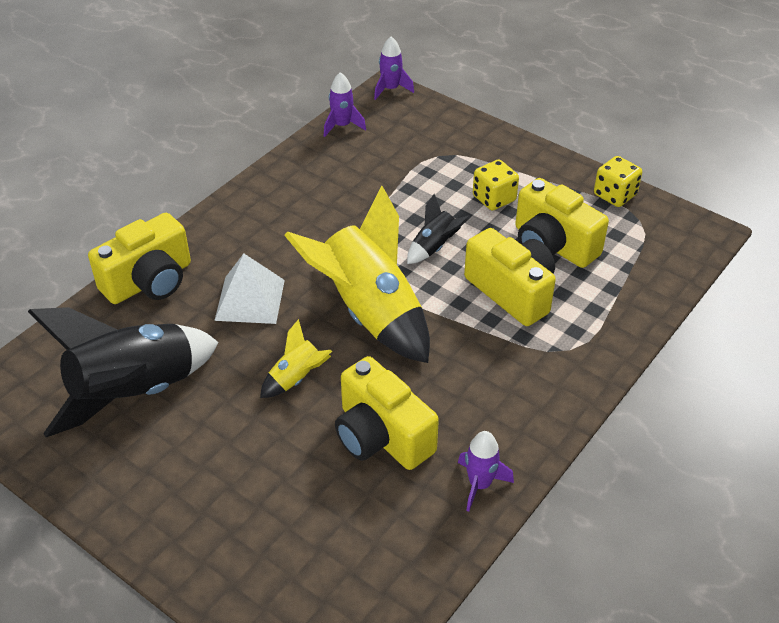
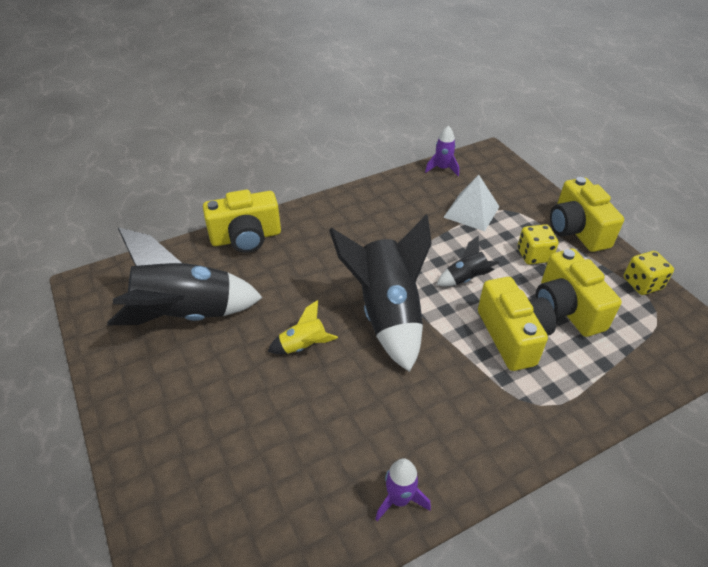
camera: 25 degrees right, 0 degrees up
(250, 300) = (305, 273): white pyramid -> white pyramid (471, 212)
(369, 312) = (387, 313): yellow rocket -> black rocket
(381, 436) = (341, 420): yellow camera -> yellow camera (577, 230)
(391, 89) = (492, 152): purple rocket -> none

